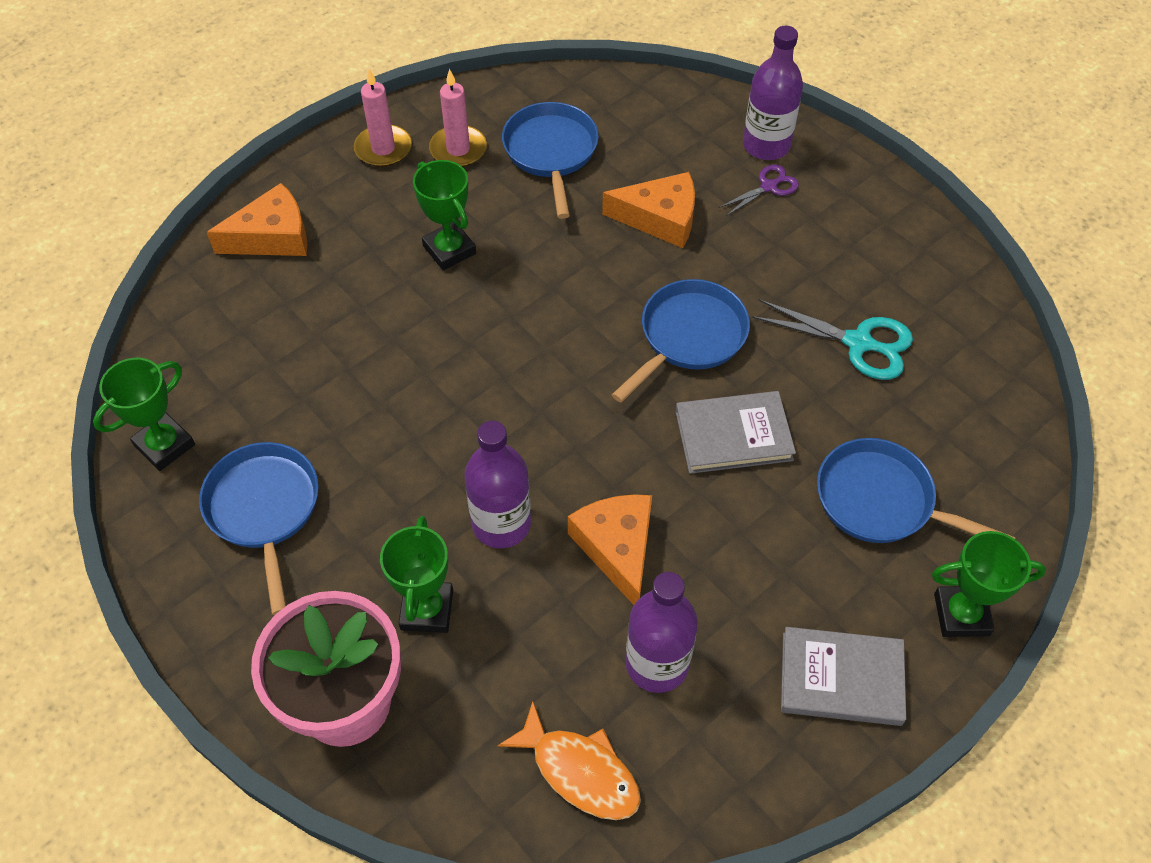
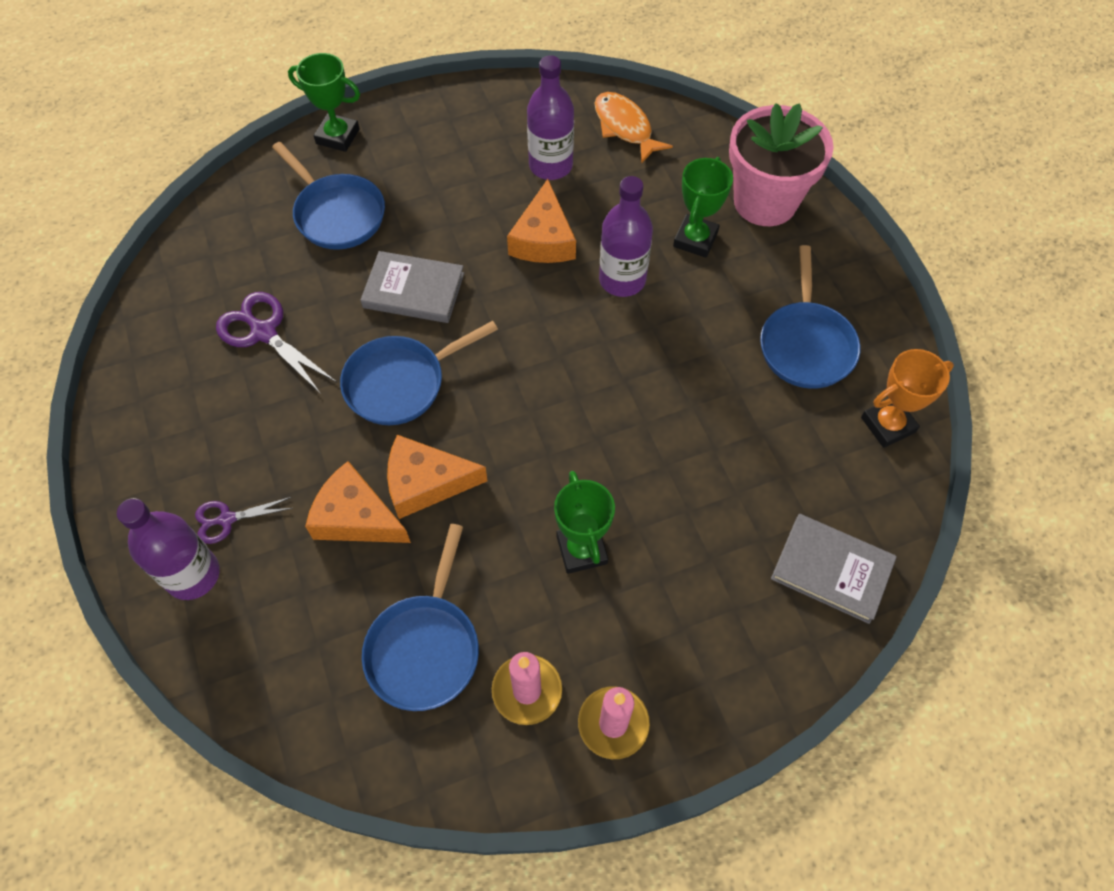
camera: 160 degrees left, 5 degrees up
(164, 445) = (887, 425): green trophy -> orange trophy
(272, 236) = (764, 631): orange cheese -> orange cheese (426, 483)
(841, 679) = (438, 126): grey book -> grey book (831, 570)
(858, 343) = (264, 333): turquoise scissors -> purple scissors

